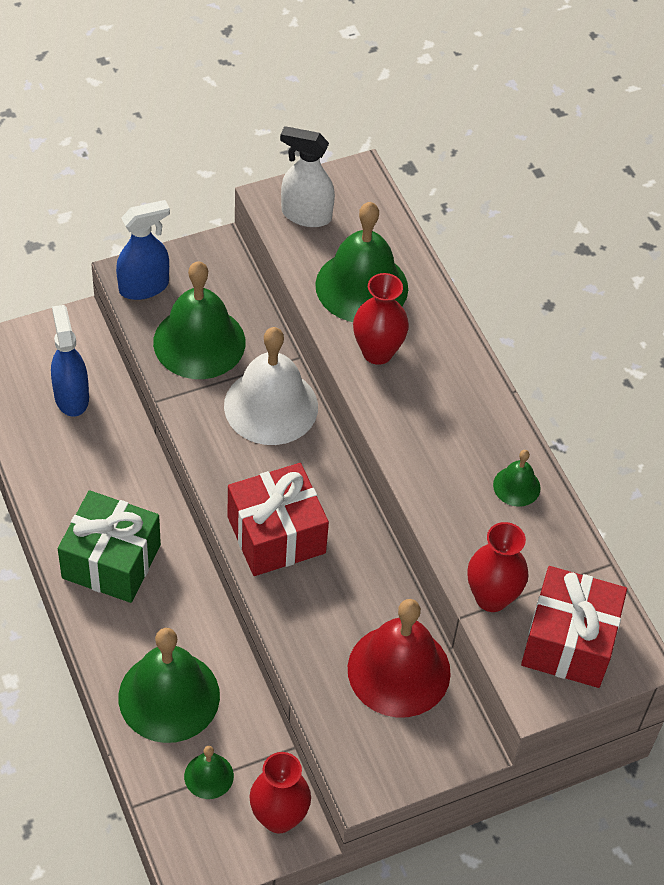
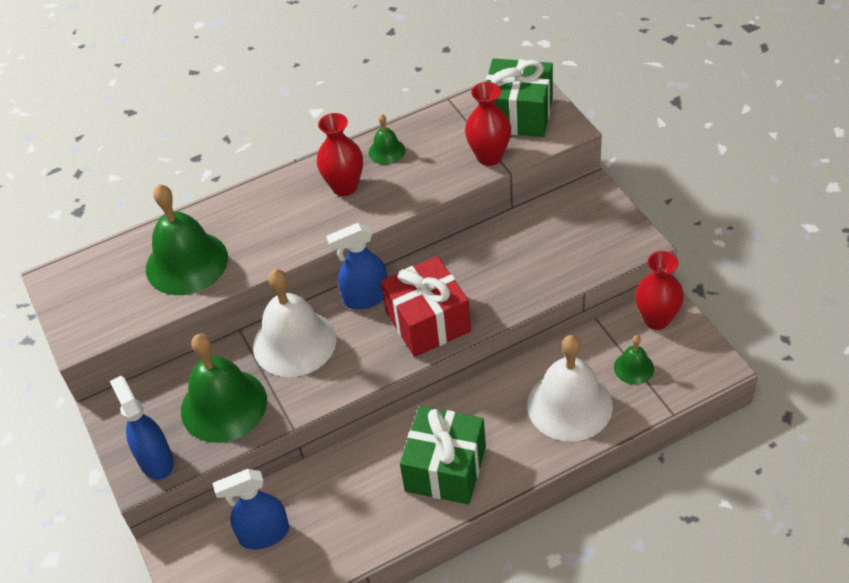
camera: 85 degrees left, 5 degrees down
(169, 696) = (569, 405): green bell -> white bell
(306, 215) = (100, 311): white spray bottle -> none
(323, 476) = (365, 298): none -> blue spray bottle
(377, 352) = (259, 245): red vase -> red vase (344, 187)
(399, 670) = (538, 233): red bell -> none
(568, 642) = (518, 115): red gift -> green gift

